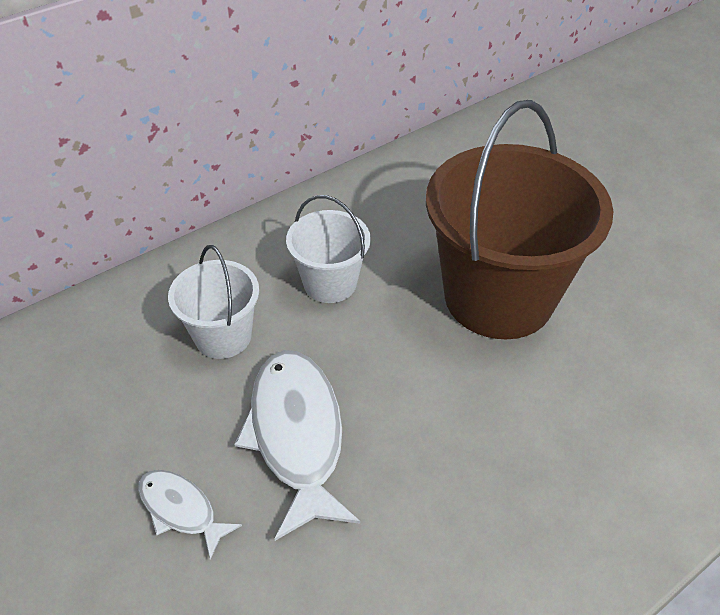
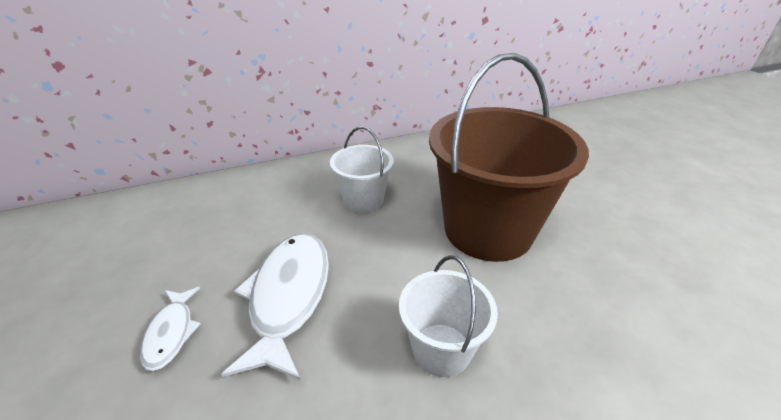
camera: 15 degrees right, 10 degrees down
(181, 509) = (171, 333): white fish -> white fish turned 150 degrees counterclockwise
(223, 336) = (272, 219): white bucket -> white bucket (441, 349)

